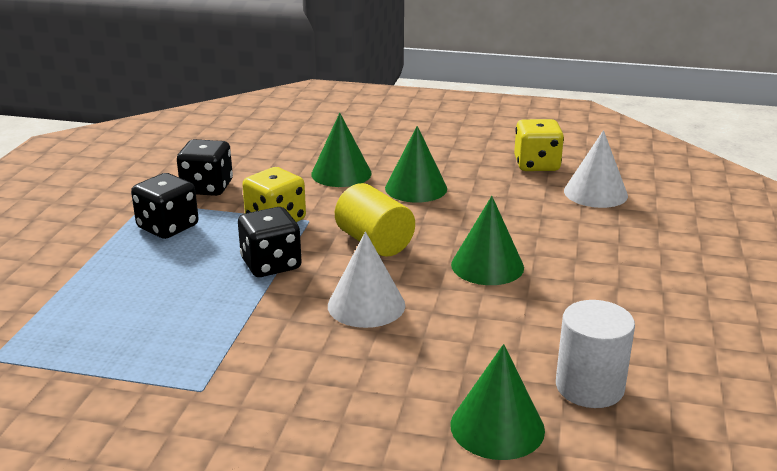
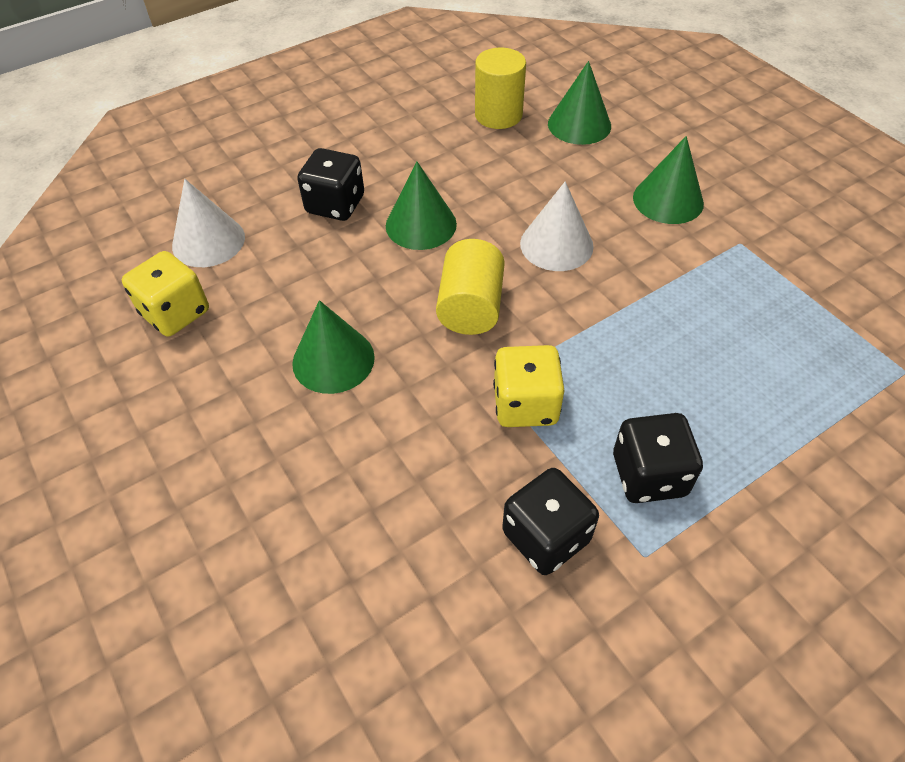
camera: 135 degrees left, 25 degrees up
(271, 264) = (589, 338): black dice -> black dice (335, 205)
(341, 173) = (368, 447): green cone -> green cone (668, 200)
(589, 387) = (498, 115): white cylinder -> yellow cylinder

